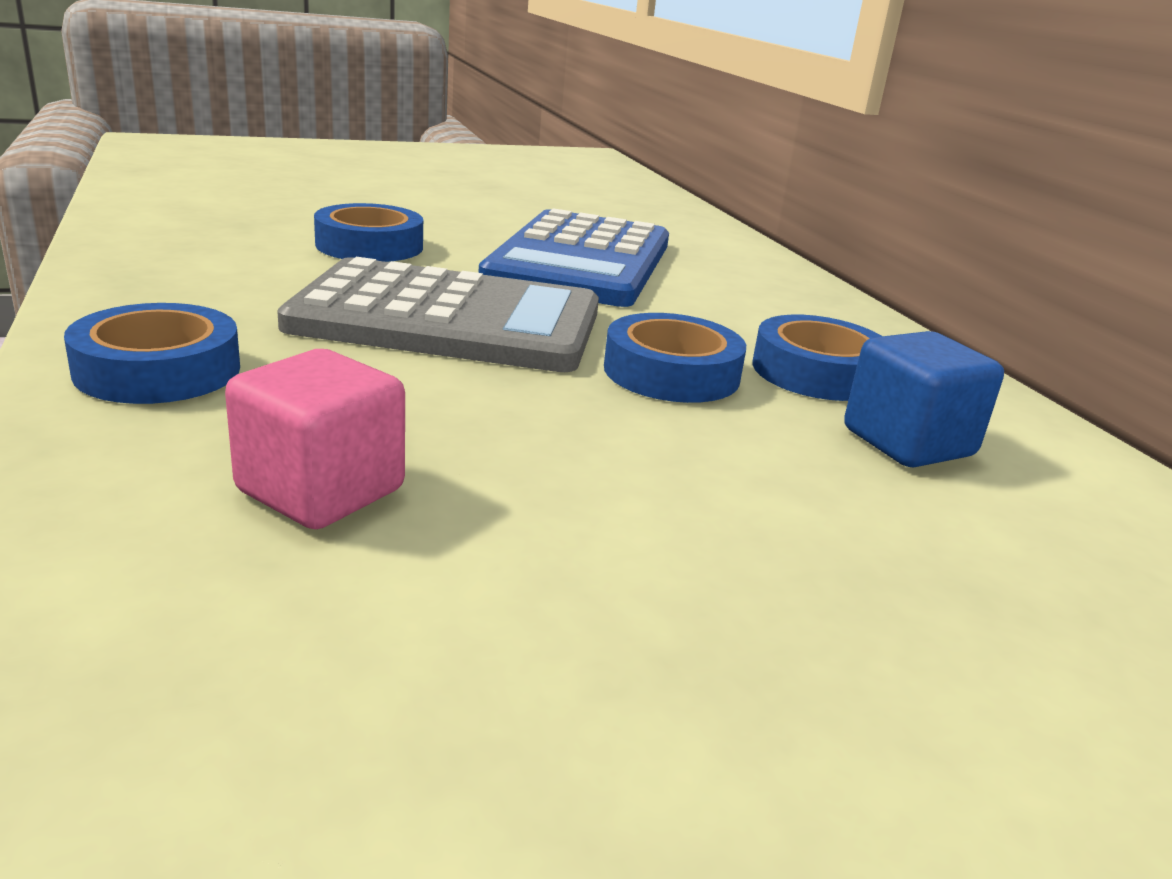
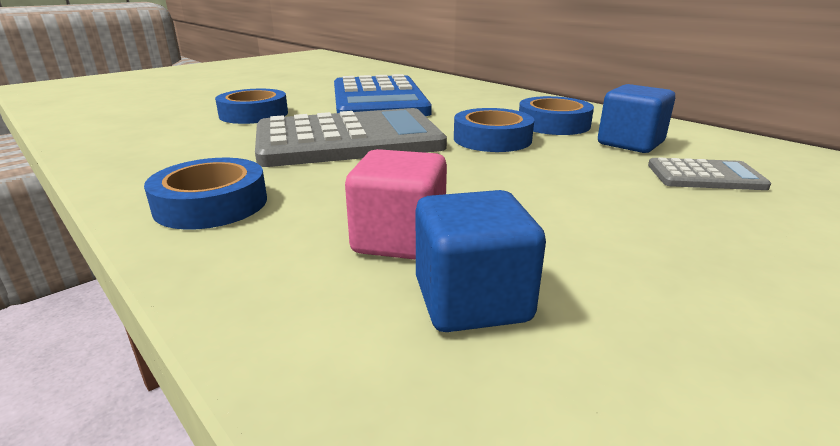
camera: 20 degrees left, 0 degrees up
(301, 604) = (472, 300): none -> blue cube
(958, 539) = (705, 176): none -> grey calculator

